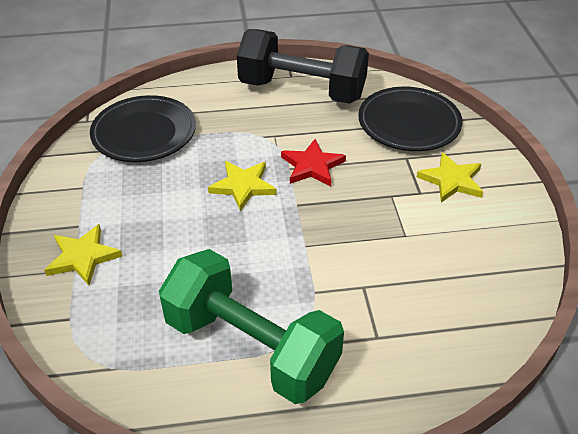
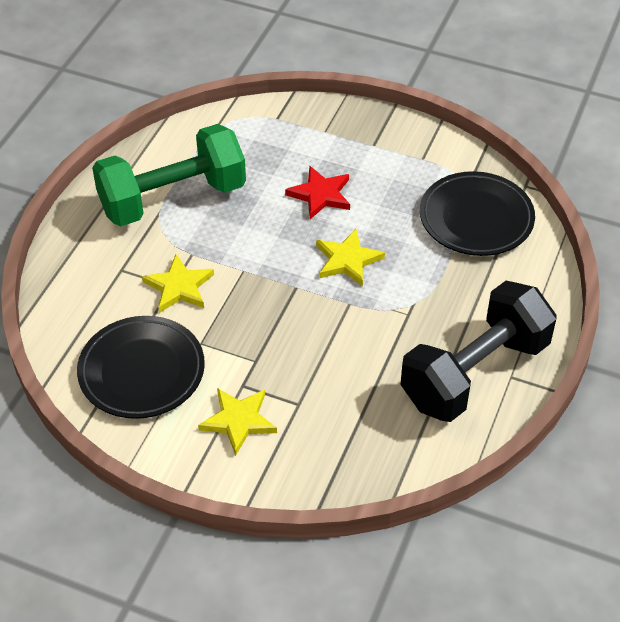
camera: 120 degrees right, 5 degrees up
(83, 257) = (334, 139): yellow star -> yellow star (179, 287)
(312, 166) = (340, 321): red star -> red star (320, 195)
(409, 124) = (350, 438): black plate -> black plate (142, 371)

